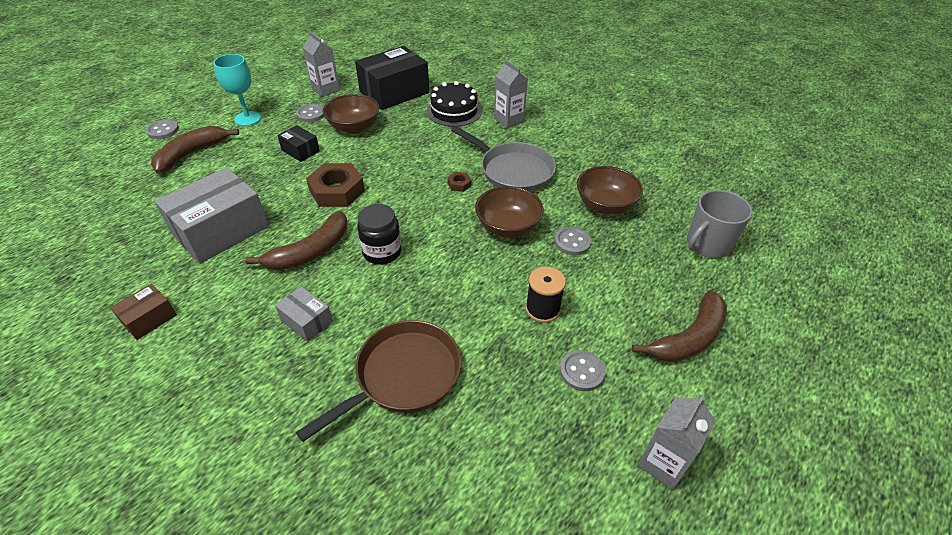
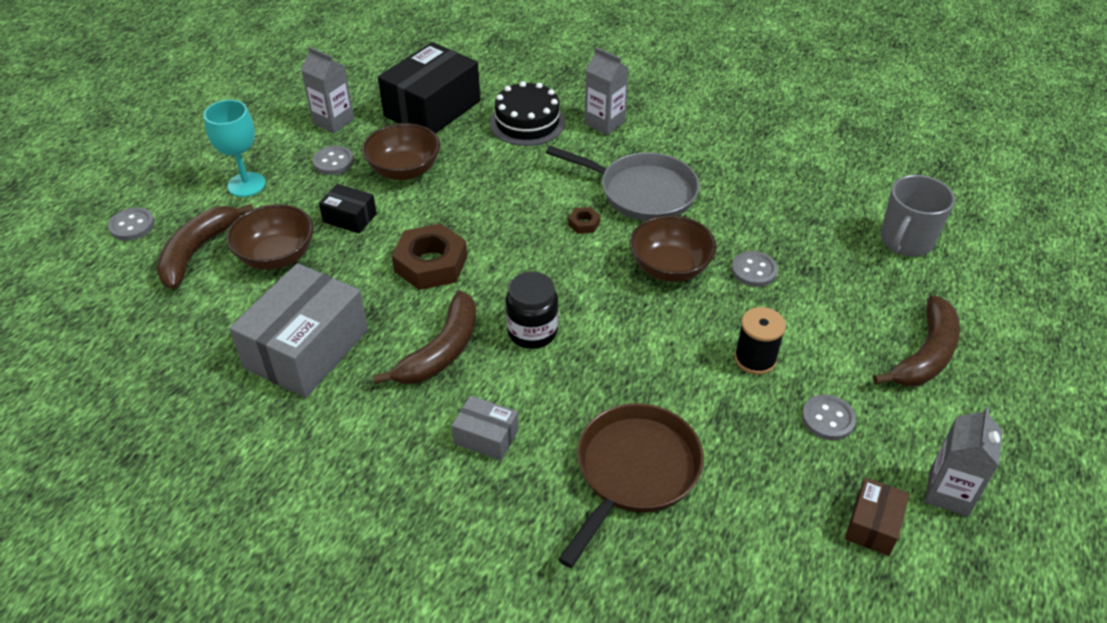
camera: 15 degrees left, 0 degrees up
(149, 319) = (284, 481): brown box -> brown box (873, 525)
(605, 205) = (772, 216): brown bowl -> brown bowl (277, 256)

